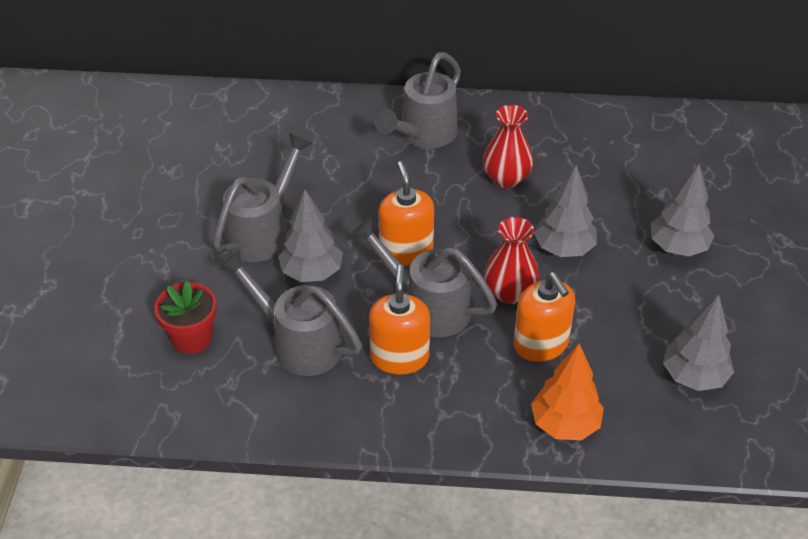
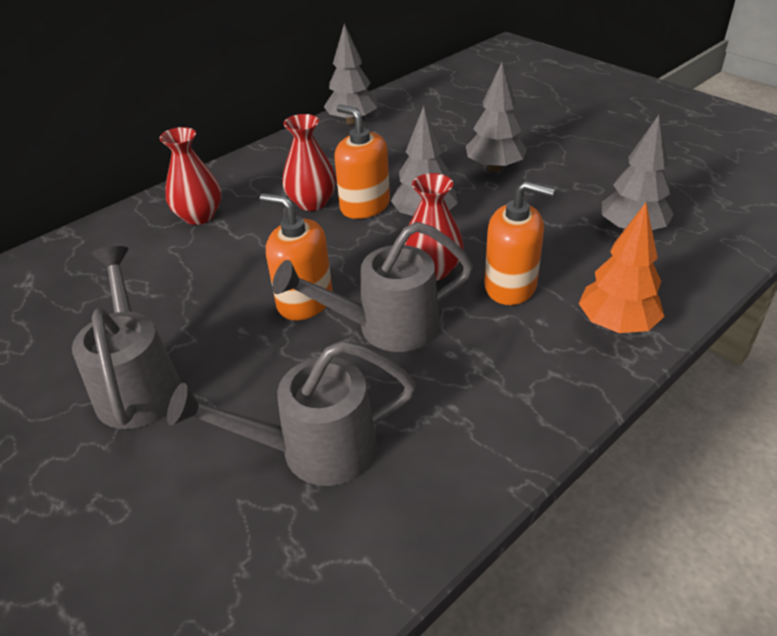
camera: 45 degrees left, 5 degrees down
(192, 338) = (184, 547): red flower pot -> none
(312, 273) = (239, 380): grey tree -> grey tree (352, 121)
(399, 357) = (422, 383): orange soap dispenser -> orange soap dispenser (365, 206)
(423, 135) = (199, 216): grey watering can -> red vase

